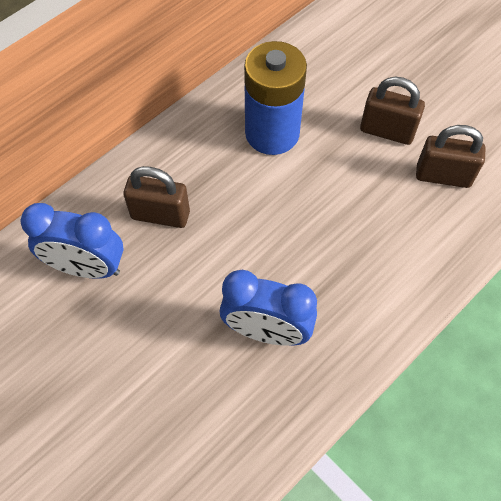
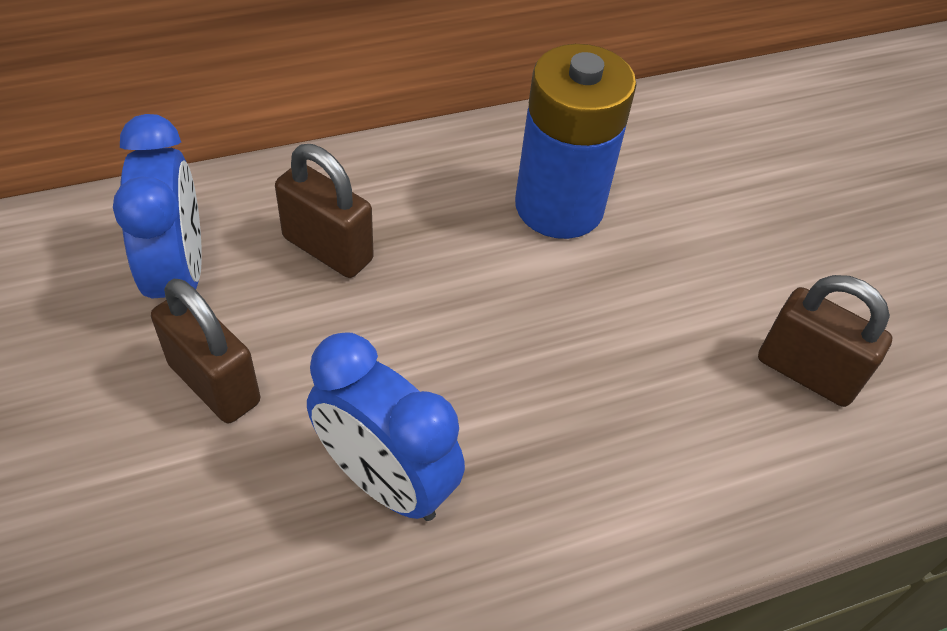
camera: 20 degrees right, 10 degrees down
(87, 268) = (178, 275): blue clock -> blue clock turned 135 degrees counterclockwise
(387, 131) = (743, 272): brown padlock -> brown padlock (214, 383)

